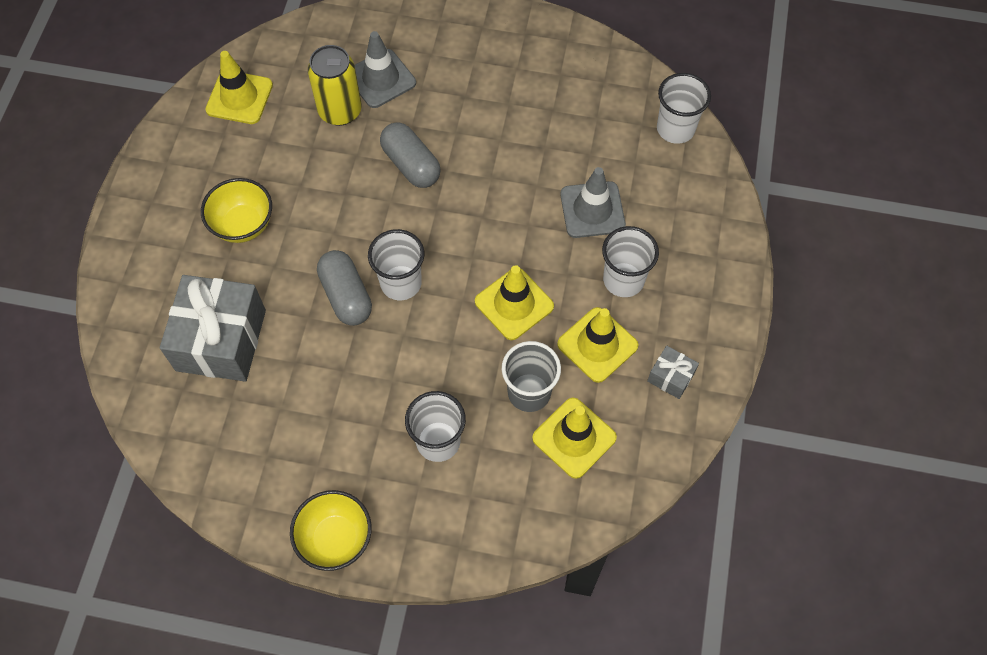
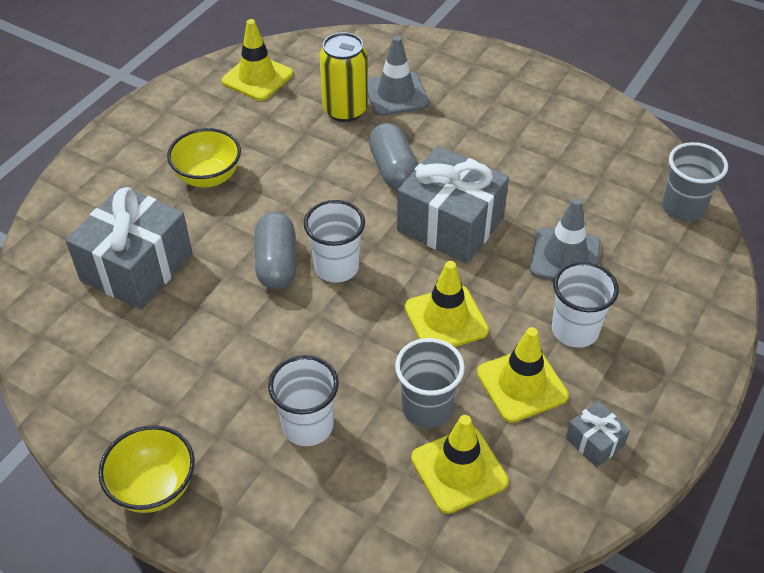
camera: 20 degrees right, 15 degrees down
(483, 207) = (450, 224): none -> grey gift
(675, 129) = (683, 208): white cup -> grey cup

